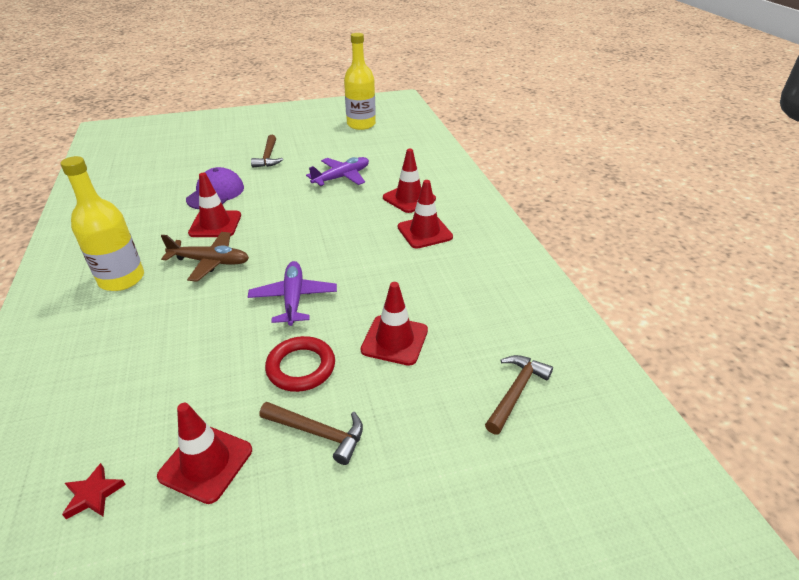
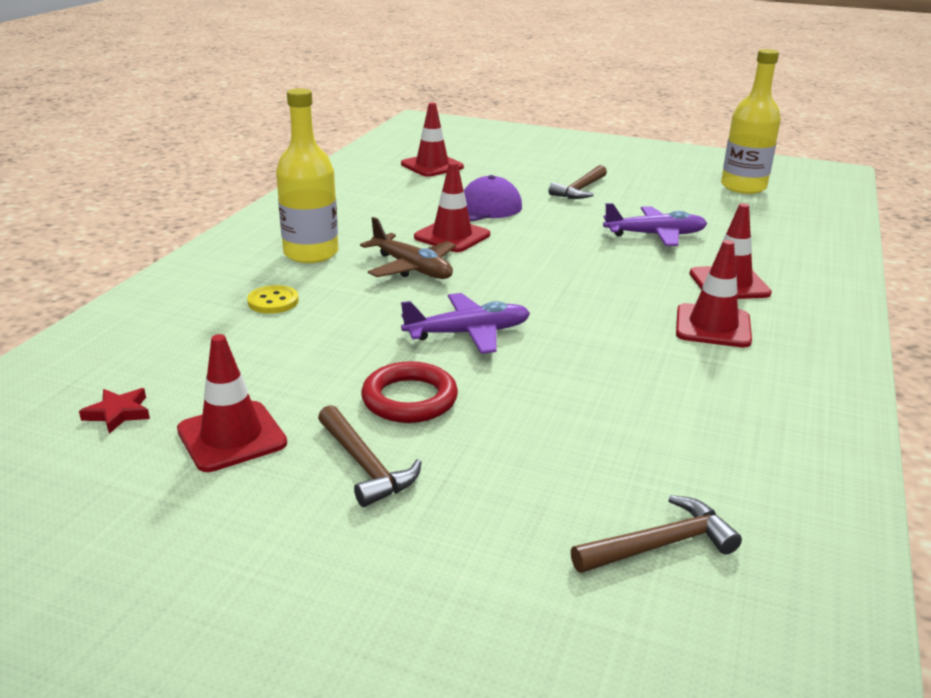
camera: 35 degrees right, 10 degrees down
(130, 334) = (273, 301): none -> yellow button
(293, 298) = (468, 333): purple plane -> purple plane turned 45 degrees clockwise
(394, 340) = (548, 420): red traffic cone -> red traffic cone (432, 166)

